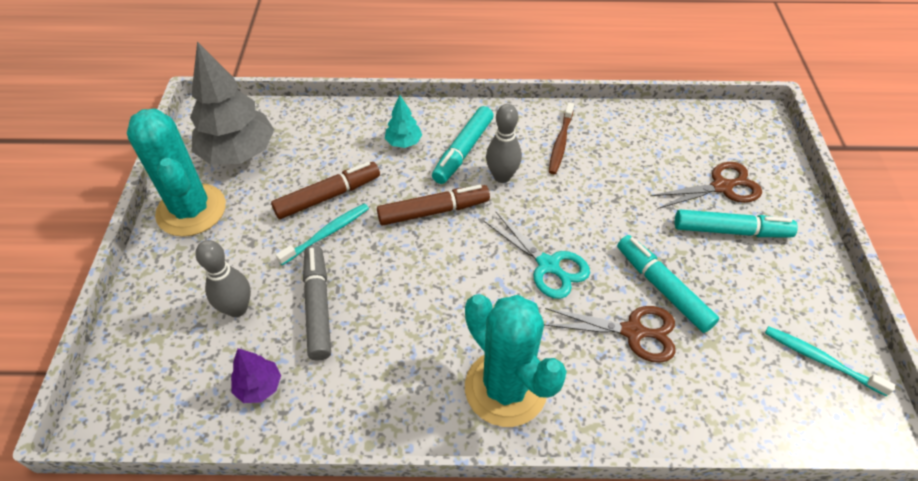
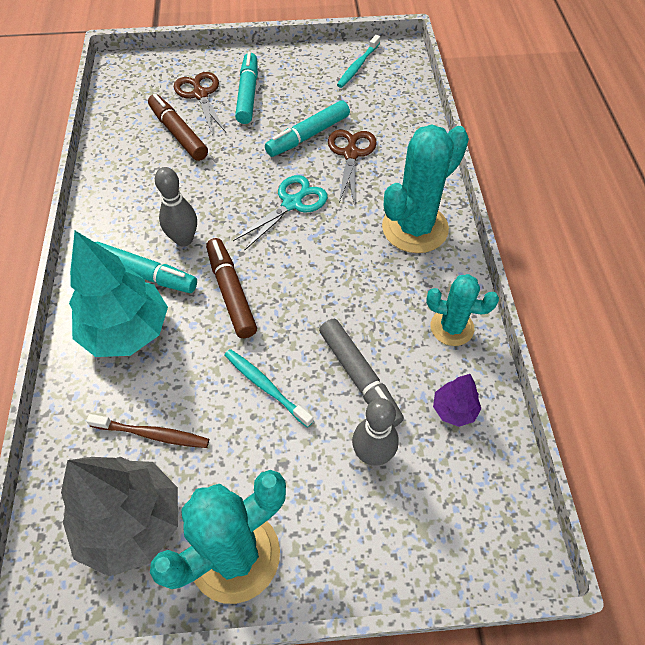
camera: 95 degrees left, 5 degrees up
(318, 307) = (359, 377): grey marker -> grey marker turned 105 degrees counterclockwise
(328, 196) = (210, 396): brown marker -> brown marker (178, 133)
(356, 403) = (452, 327): none -> turquoise cactus
(404, 142) = (126, 331): turquoise tree -> turquoise tree, size x2.11
(560, 143) = (139, 195): brown toothbrush -> brown toothbrush (152, 434)

